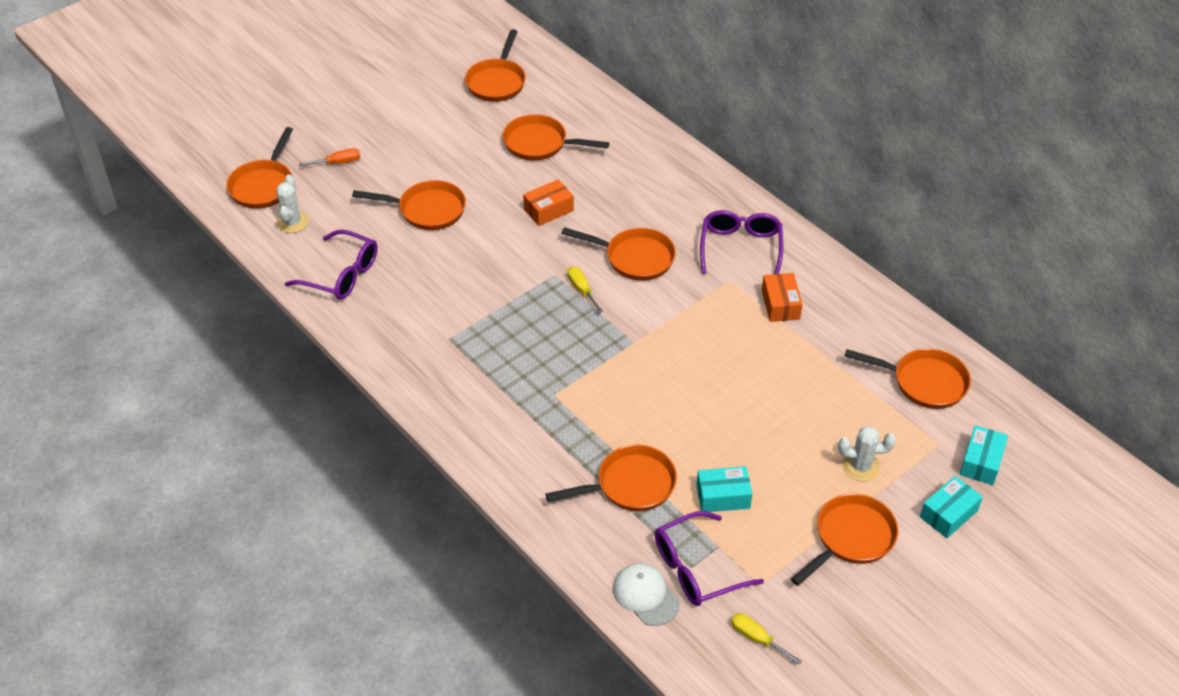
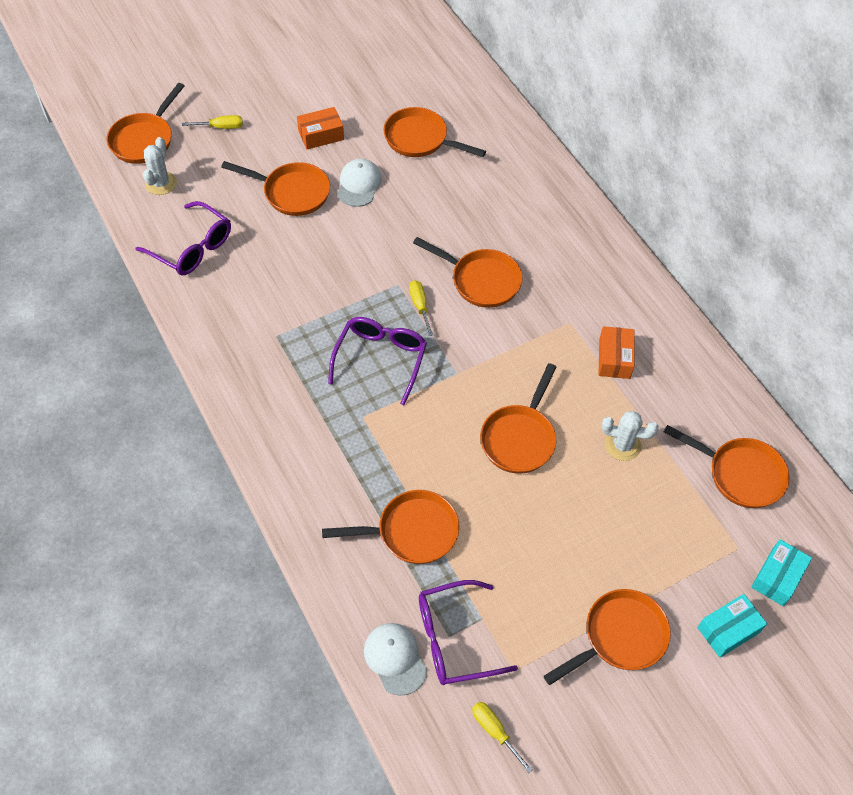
camera: 10 degrees right, 10 degrees up
(338, 163) = (221, 127): orange screwdriver -> yellow screwdriver
(491, 193) = (359, 184): none -> white cap
(497, 82) = (395, 66): orange pan -> orange pan (519, 438)
(548, 210) = (410, 213): orange box -> orange box (321, 135)
(723, 496) = (501, 563): turquoise box -> none
(740, 248) = (590, 288): purple glasses -> purple glasses (380, 359)
(861, 467) = (650, 557): white cactus -> white cactus (622, 445)

